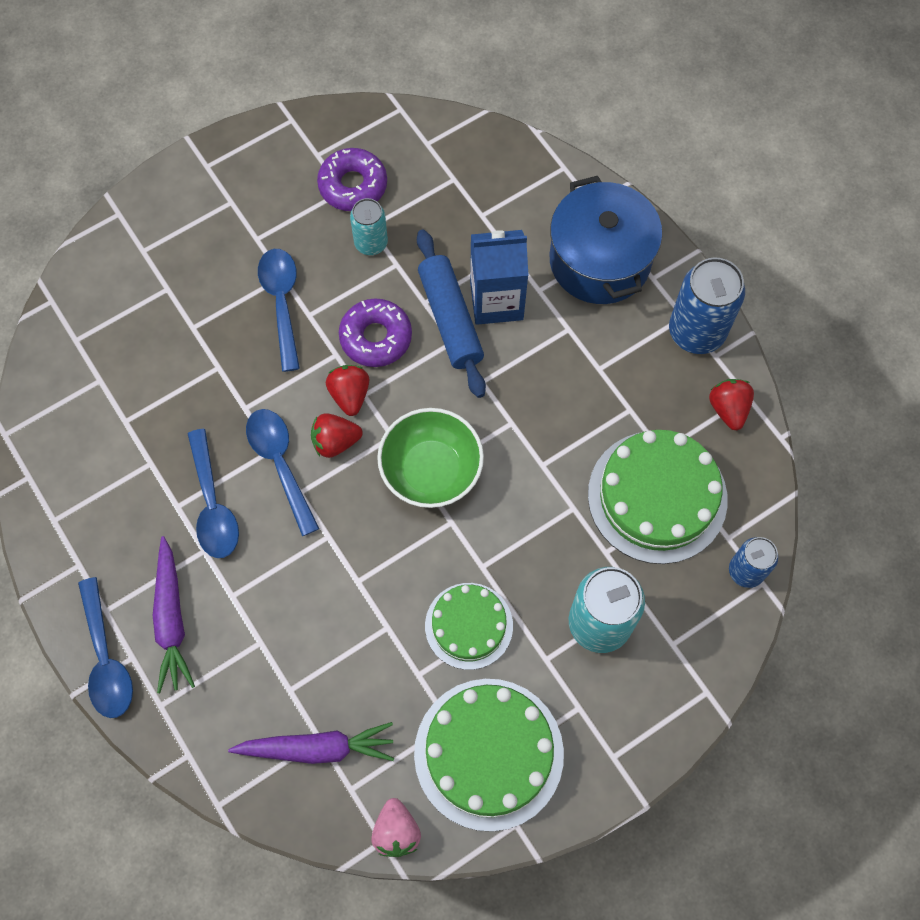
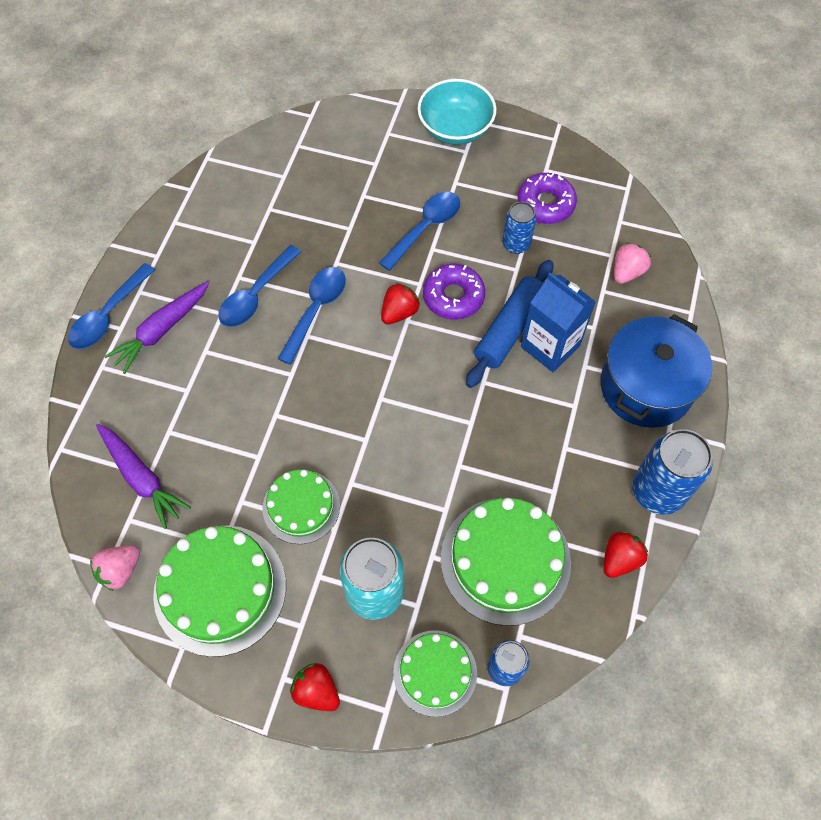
camera: 50 degrees right, 5 degrees down
(197, 190) = (455, 129): none -> turquoise bowl
(335, 442) = (359, 329): red strawberry -> red strawberry (316, 691)
(371, 243) = (516, 244): turquoise can -> blue can
(431, 470) = (391, 399): green bowl -> none
(481, 182) = (627, 272): none -> pink strawberry
(706, 628) = (435, 672): none -> green cake

